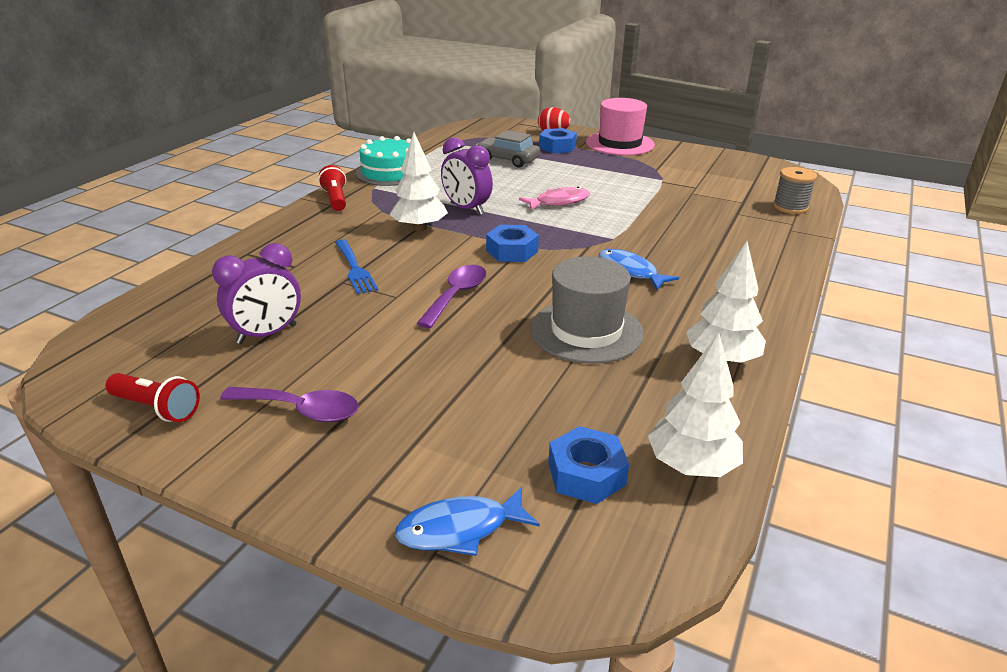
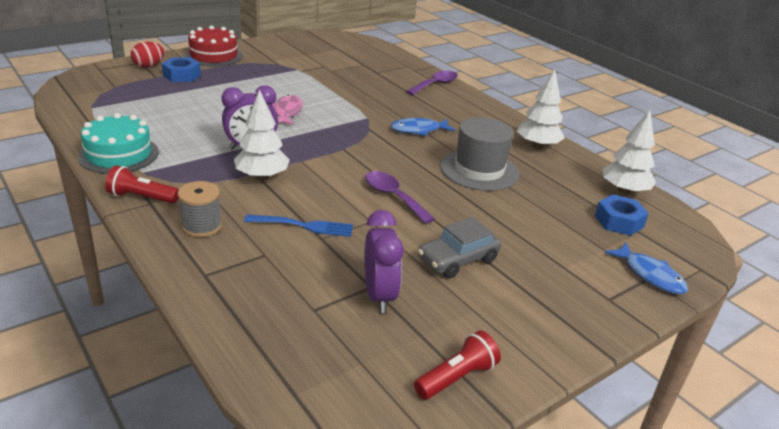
camera: 65 degrees left, 0 degrees up
(301, 410) = (502, 303): purple spoon -> purple spoon (435, 84)
(460, 529) = (650, 275): blue fish -> blue fish turned 45 degrees counterclockwise
(508, 160) = (176, 100): grey car -> grey car (457, 259)
(512, 251) = (347, 155): blue nut -> none
(620, 144) = (213, 55): pink hat -> red cake
(790, 207) = (386, 57): grey spool -> grey spool (202, 226)

